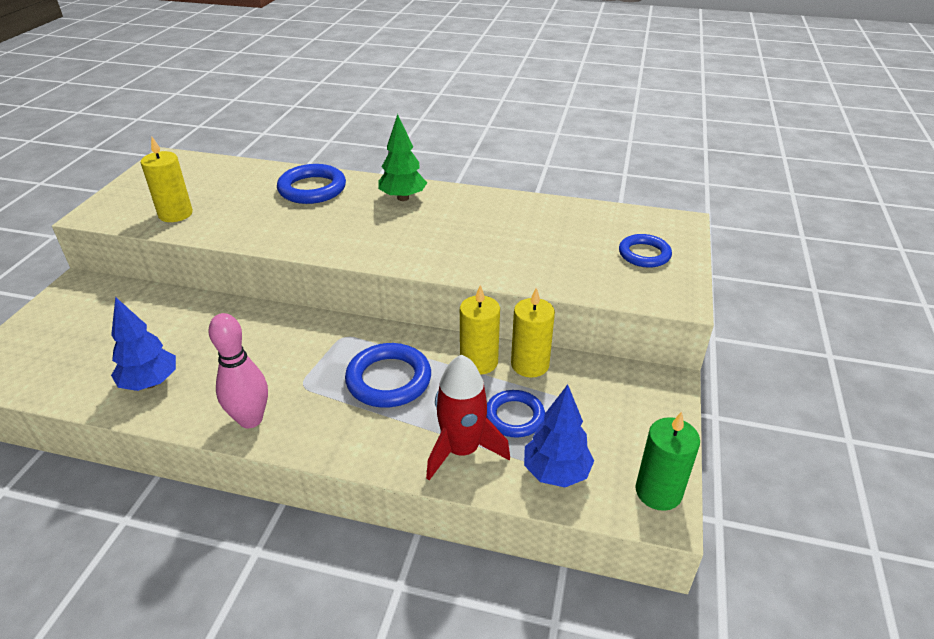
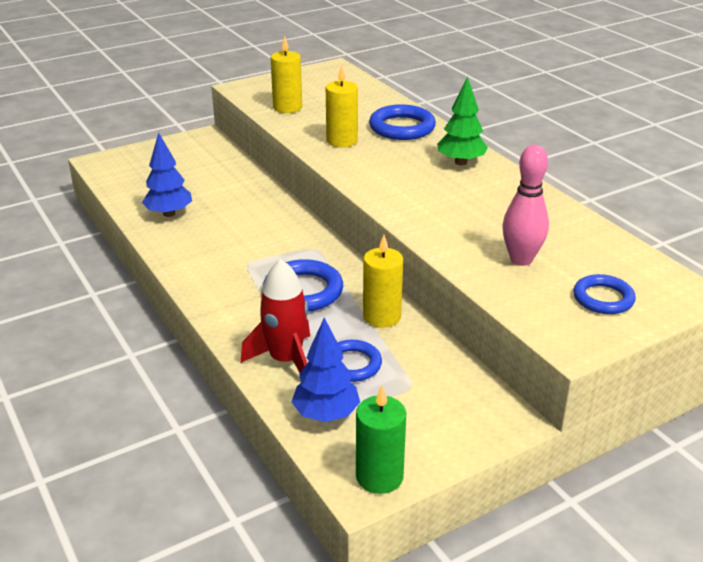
camera: 45 degrees right, 5 degrees down
(250, 419) = (192, 265): pink bowling pin -> pink bowling pin (521, 259)
(530, 365) = (417, 340): yellow candle -> yellow candle (342, 141)

